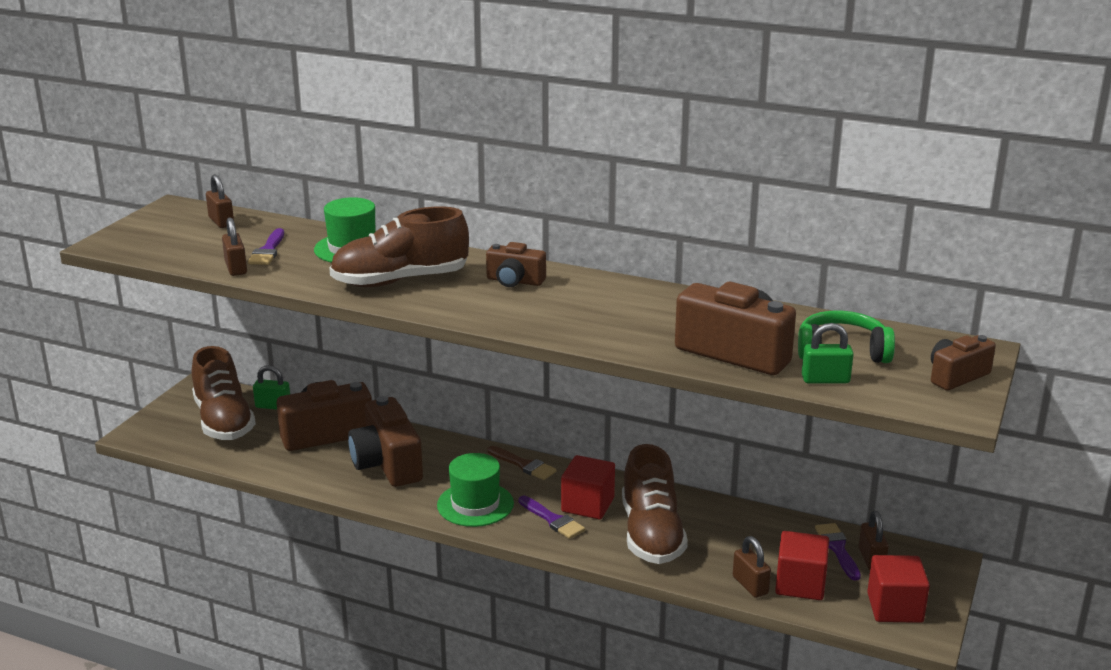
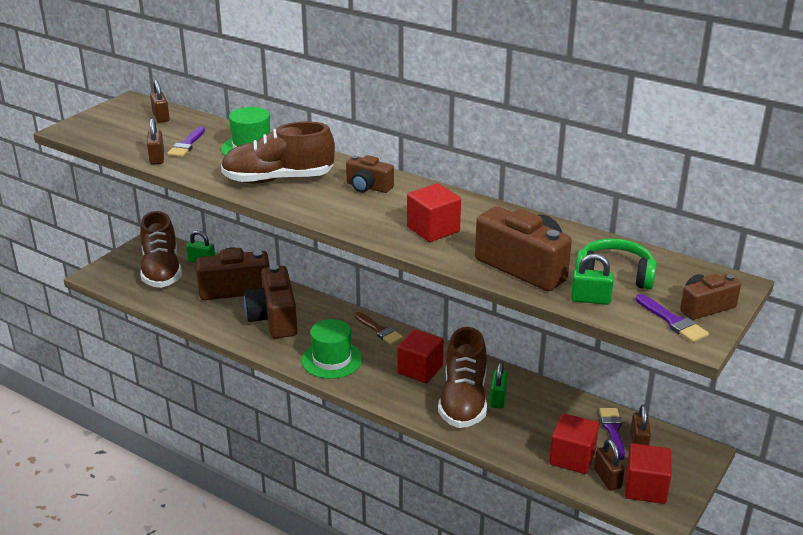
camera: 10 degrees right, 5 degrees up
(553, 520) = (388, 379): purple brush -> purple brush (672, 321)
(612, 321) = (433, 229): none -> red cube
(692, 528) = (498, 399): none -> green padlock
(750, 585) = (530, 454): brown padlock -> brown padlock (607, 478)

